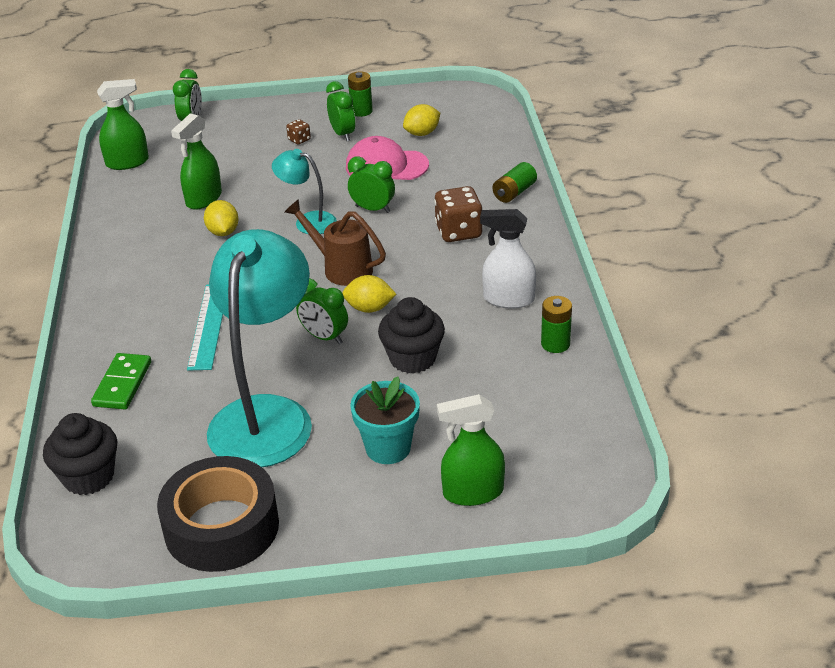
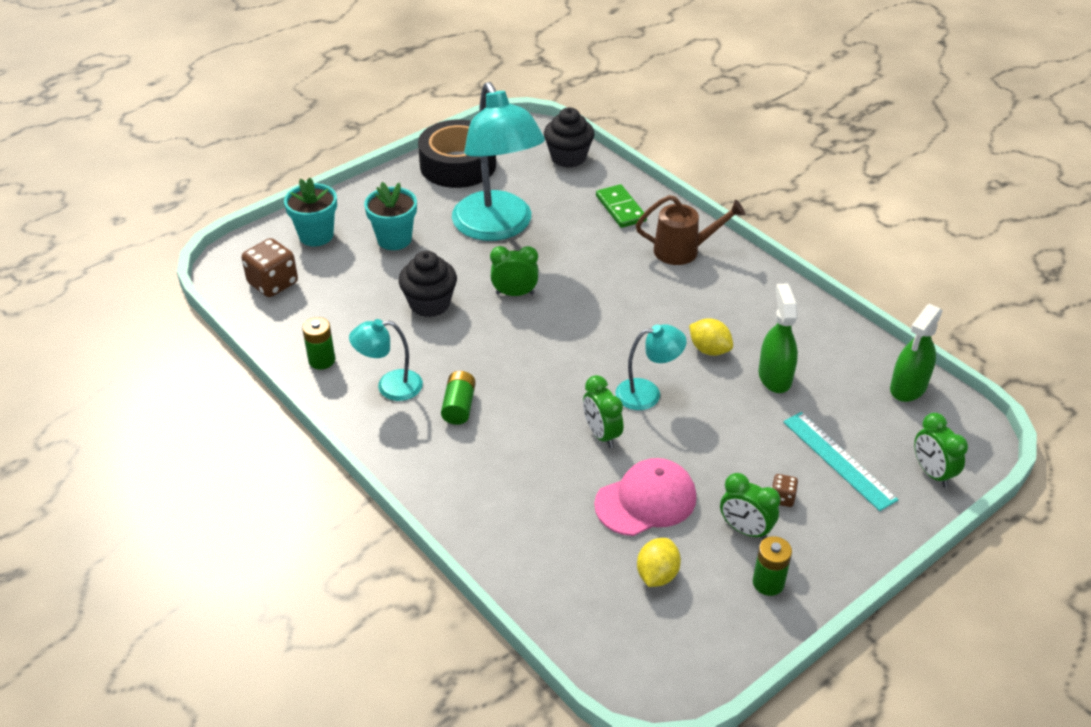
camera: 145 degrees right, 5 degrees up
(208, 326) = (613, 267): turquoise ruler -> turquoise ruler (838, 460)
(341, 268) = (563, 357): brown watering can -> brown watering can (683, 251)
(369, 308) = (502, 330): yellow lemon -> none
(372, 209) = (601, 434): green clock -> green clock turned 75 degrees clockwise
(458, 232) = (492, 442): brown dice -> brown dice (273, 283)
(472, 492) = (316, 235): green spray bottle -> turquoise flower pot
(508, 299) = (390, 386): white spray bottle -> turquoise lamp
(514, 192) = (474, 522): green battery -> green battery (459, 406)

